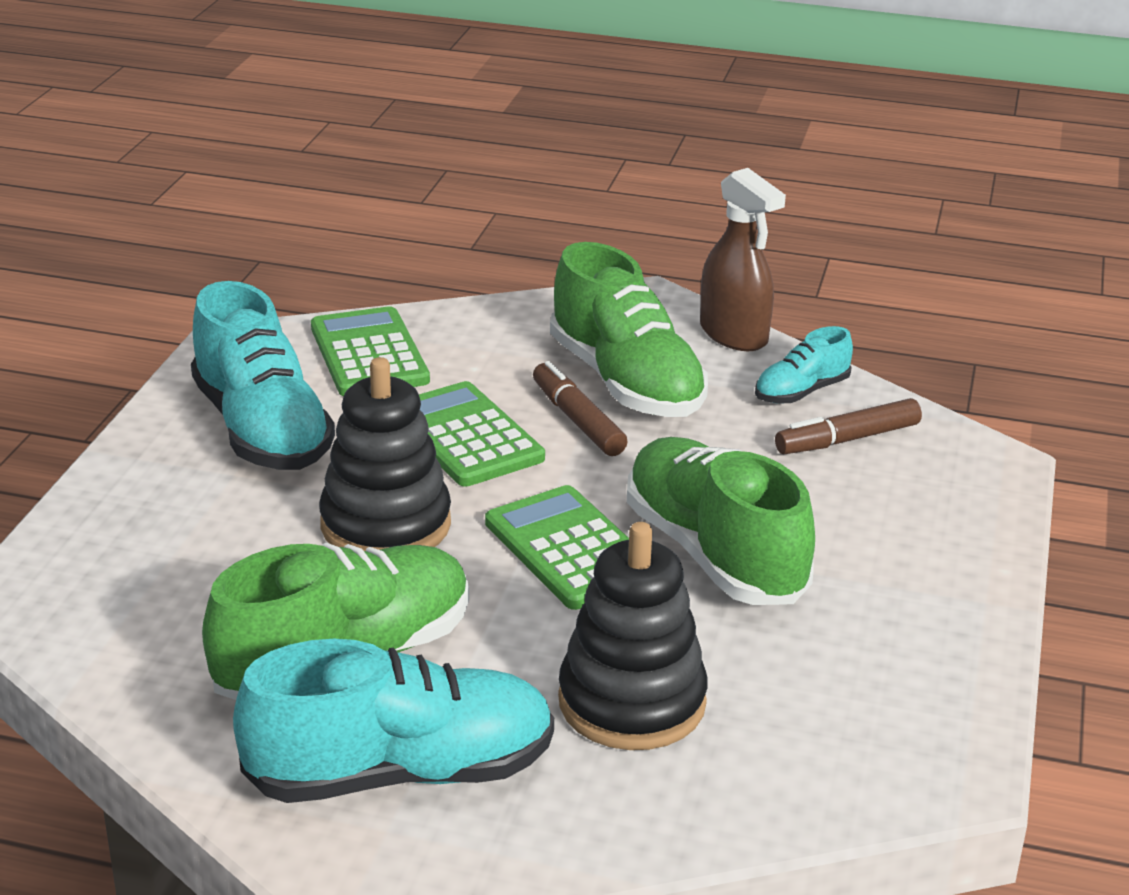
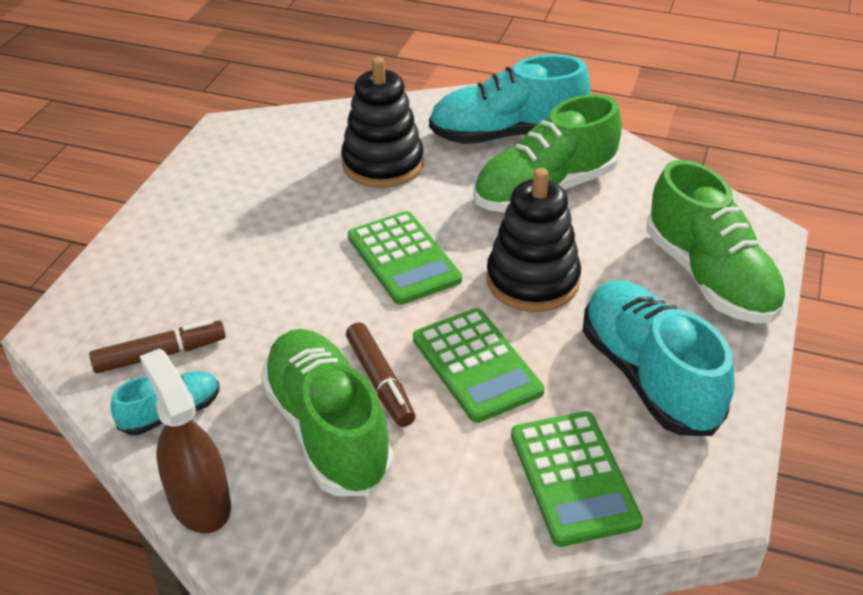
camera: 175 degrees left, 10 degrees up
(714, 553) = (306, 253): green shoe -> green shoe (710, 278)

